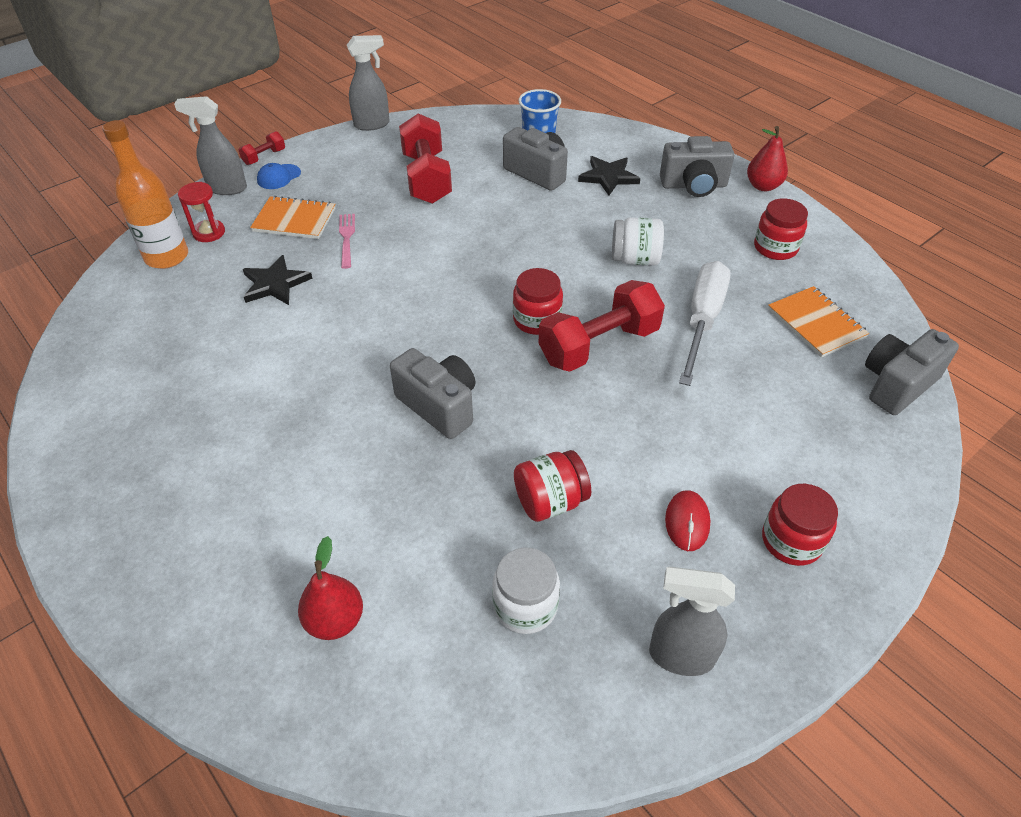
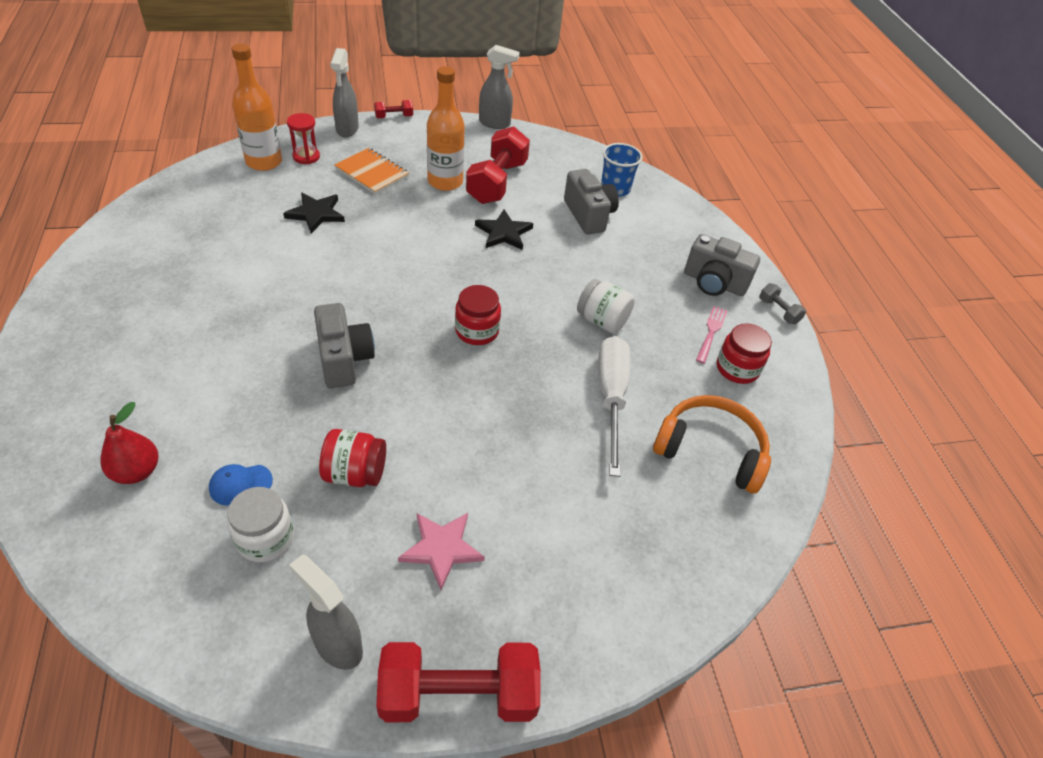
camera: 25 degrees right, 0 degrees up
(227, 188) = (347, 129): grey spray bottle -> grey spray bottle turned 120 degrees counterclockwise
(279, 177) = (390, 136): blue cap -> blue cap (240, 484)
(347, 238) = (395, 203): pink fork -> pink fork (711, 332)
(376, 198) = (445, 182): none -> orange bottle
(599, 345) = (506, 374): red dumbbell -> red dumbbell (458, 694)
(608, 177) = (645, 244): black star -> black star (503, 233)
(687, 522) = (441, 548): red mouse -> pink star
(702, 320) = (611, 397): white screwdriver -> white screwdriver turned 45 degrees counterclockwise
(763, 186) = (778, 311): red pear -> grey dumbbell
(791, 541) = (510, 613): red jar -> none
(816, 323) = (710, 450): orange notebook -> orange headphones
(897, 384) = (734, 540): grey camera -> none

